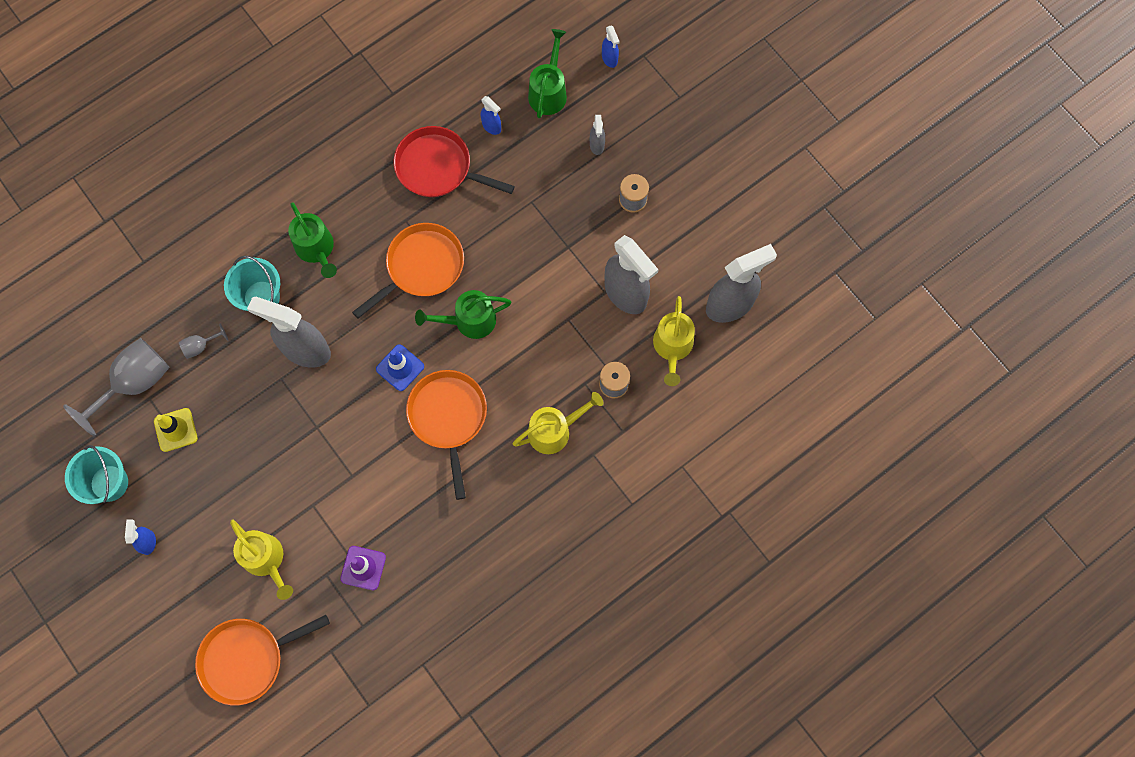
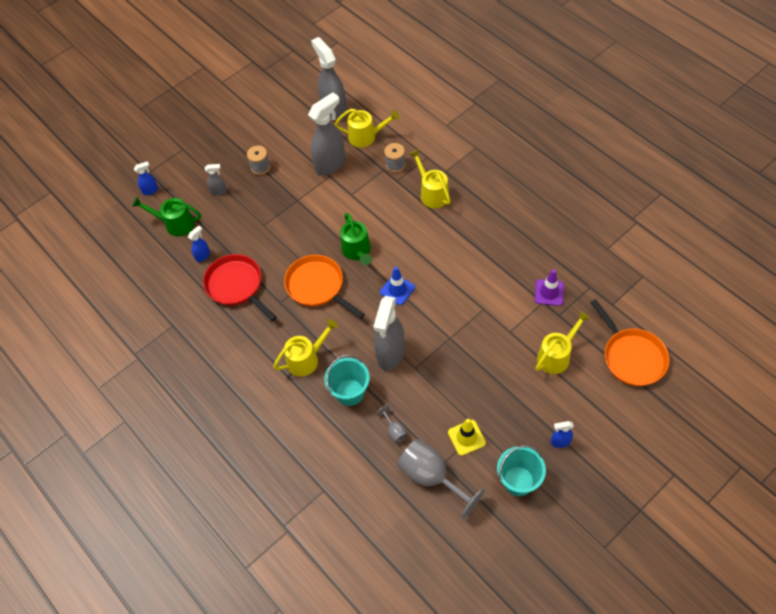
camera: 90 degrees left, 15 degrees down
(316, 249) = (307, 359): green watering can -> yellow watering can
(438, 168) = (236, 286): red pan -> red pan turned 120 degrees clockwise
(448, 417) = (431, 255): orange pan -> none

